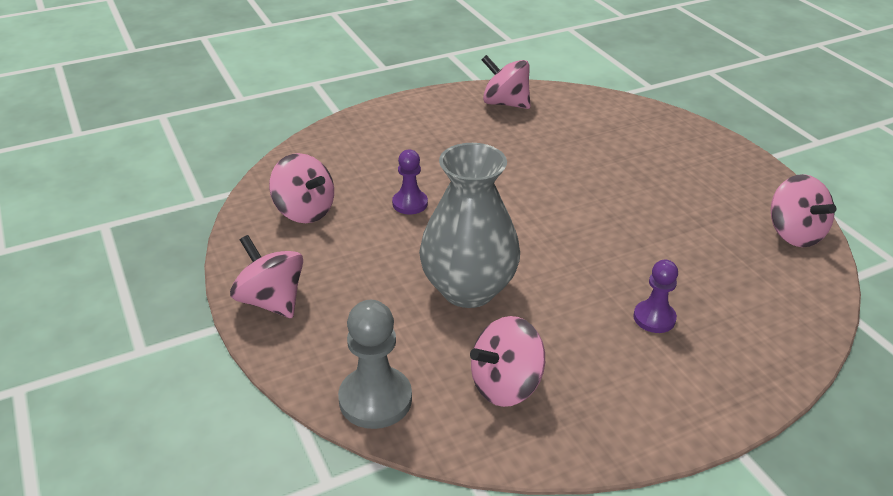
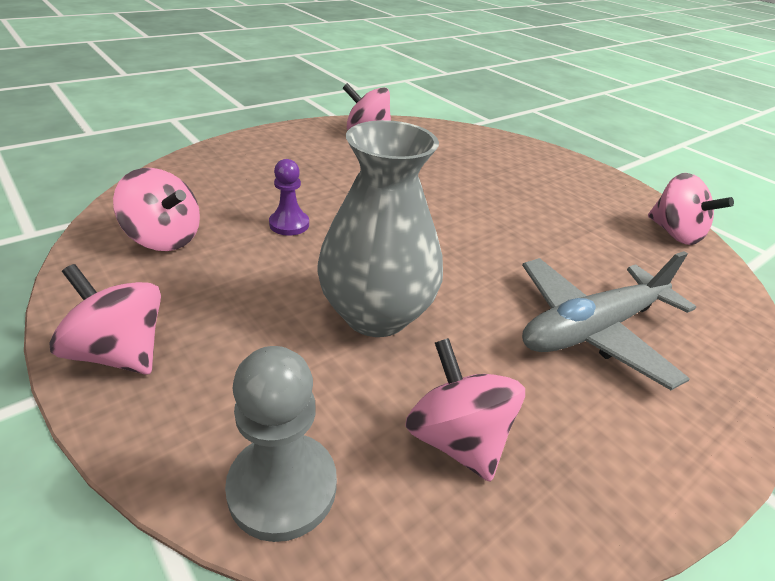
camera: 15 degrees left, 0 degrees up
(505, 385) = (456, 438): pink spinning top -> pink spinning top turned 105 degrees clockwise
(654, 318) = (591, 329): purple pawn -> grey plane

